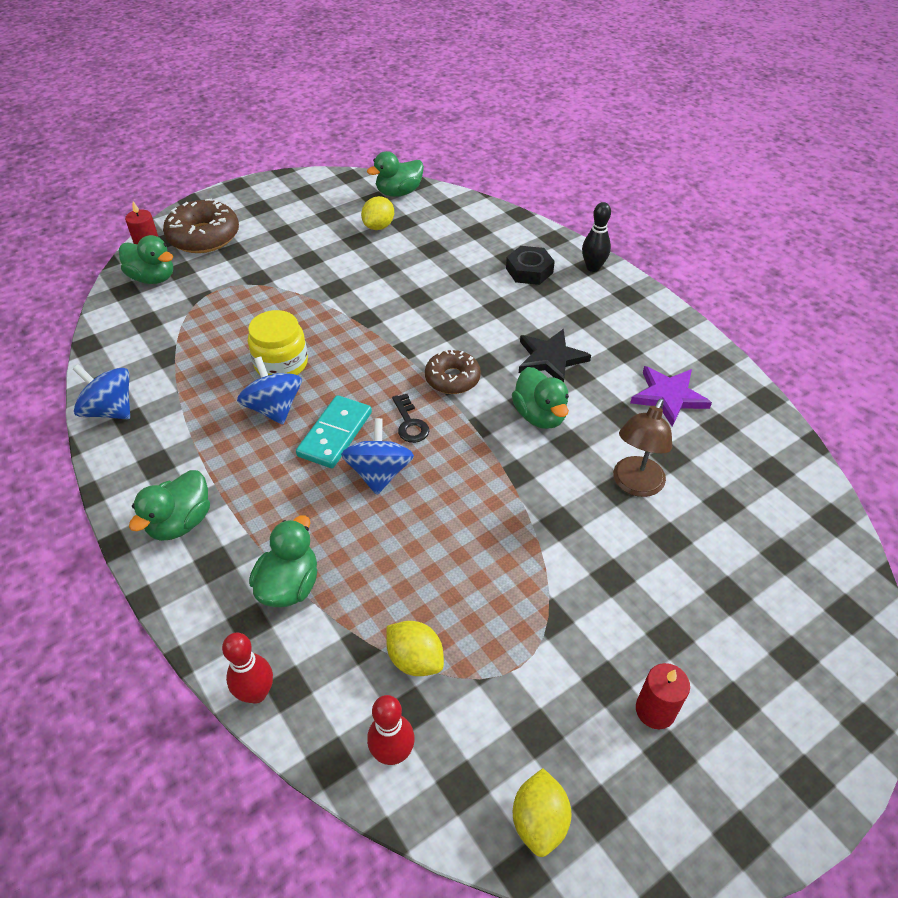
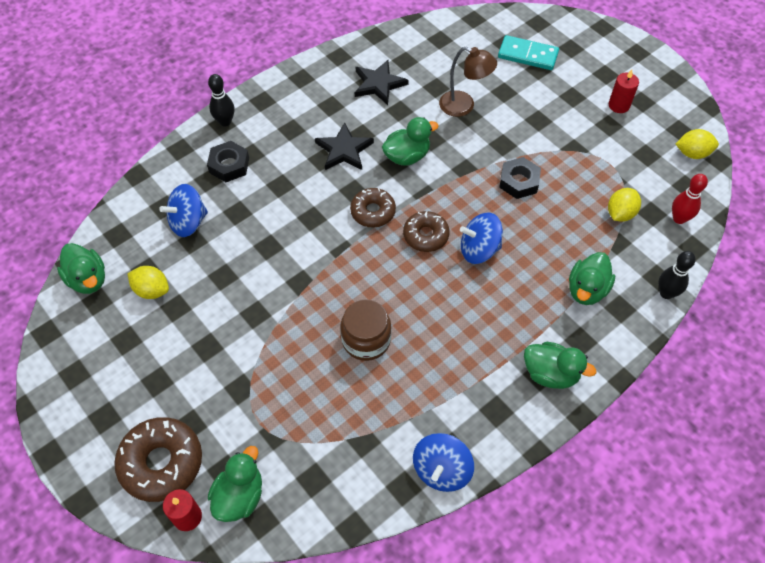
camera: 95 degrees left, 10 degrees up
(256, 693) = (666, 293): red bowling pin -> black bowling pin
(274, 408) = (422, 334): blue spinning top -> blue spinning top (188, 222)
(281, 363) = (366, 340): yellow jar -> brown jar
(289, 585) = (587, 290): green duck -> green duck turned 75 degrees counterclockwise
(335, 434) = (444, 284): turquoise domino -> turquoise domino (527, 55)
(410, 423) = (426, 235): black key -> brown donut
(489, 533) = (519, 181): none -> black nut
(668, 396) = (378, 84): purple star -> black star

